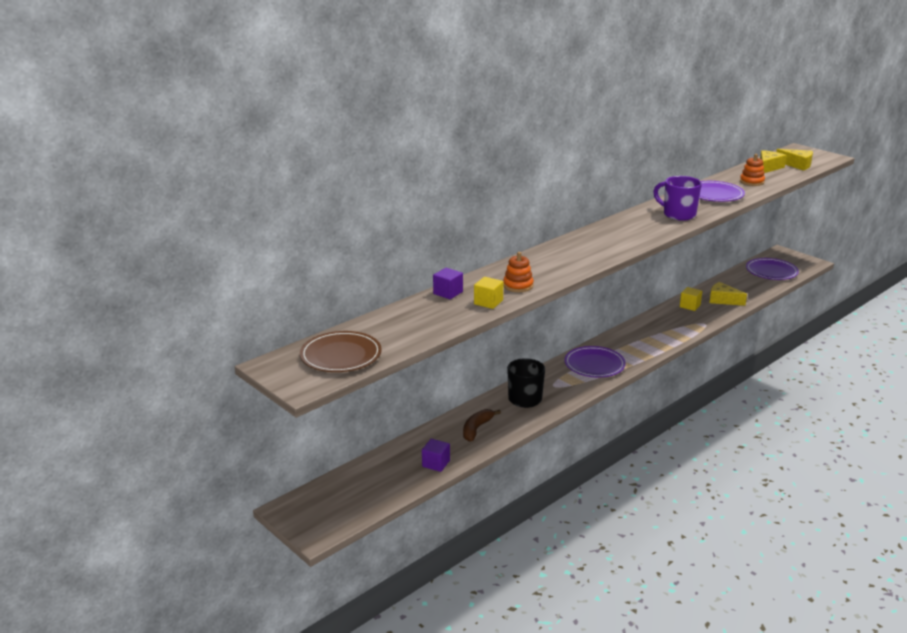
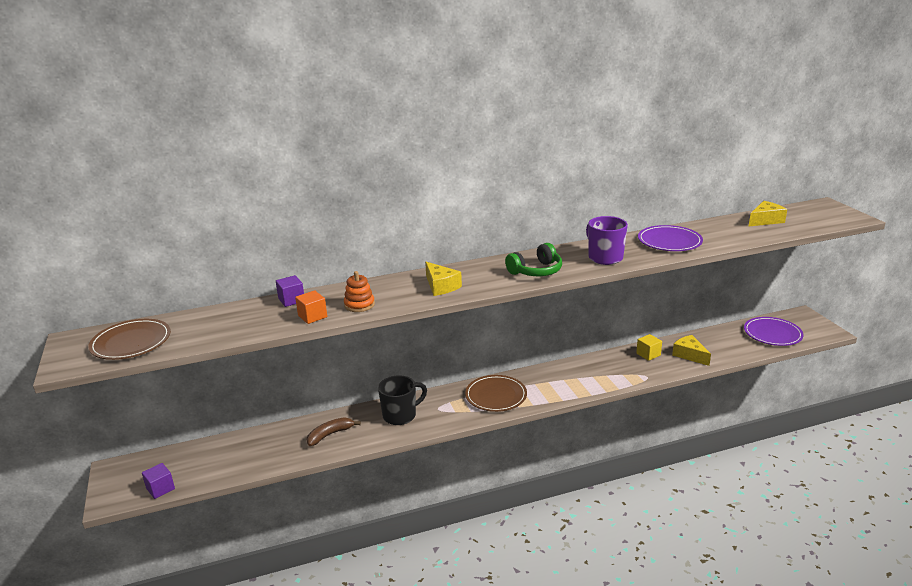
camera: 25 degrees right, 0 degrees up
(436, 463) = (264, 460): purple cube -> purple cube (160, 489)
(488, 302) = (312, 316): yellow cube -> orange cube
(594, 364) = (496, 396): purple plate -> brown plate
(635, 234) = (536, 271): none -> green headphones
(752, 182) = (728, 233): orange stacking toy -> none
(797, 165) = (803, 222): yellow cheese -> yellow cheese (441, 286)

